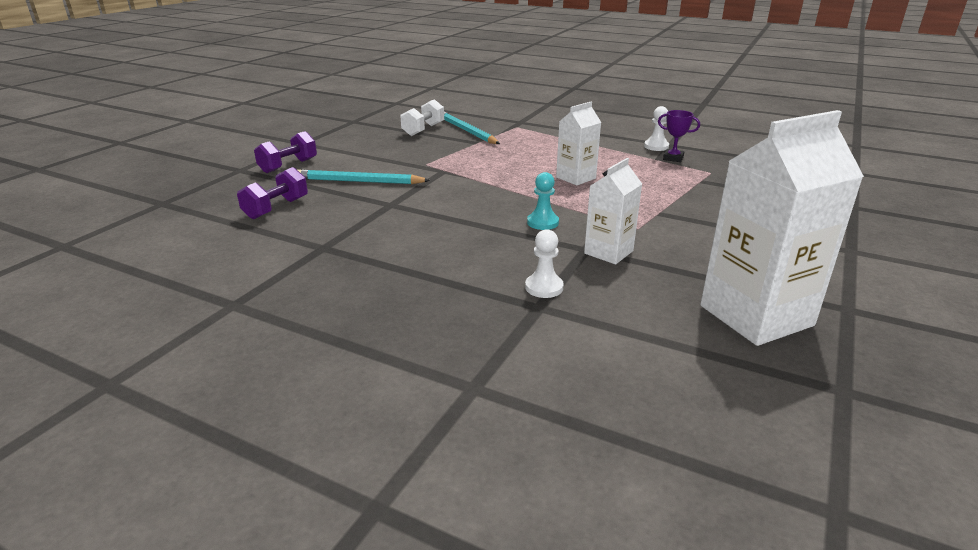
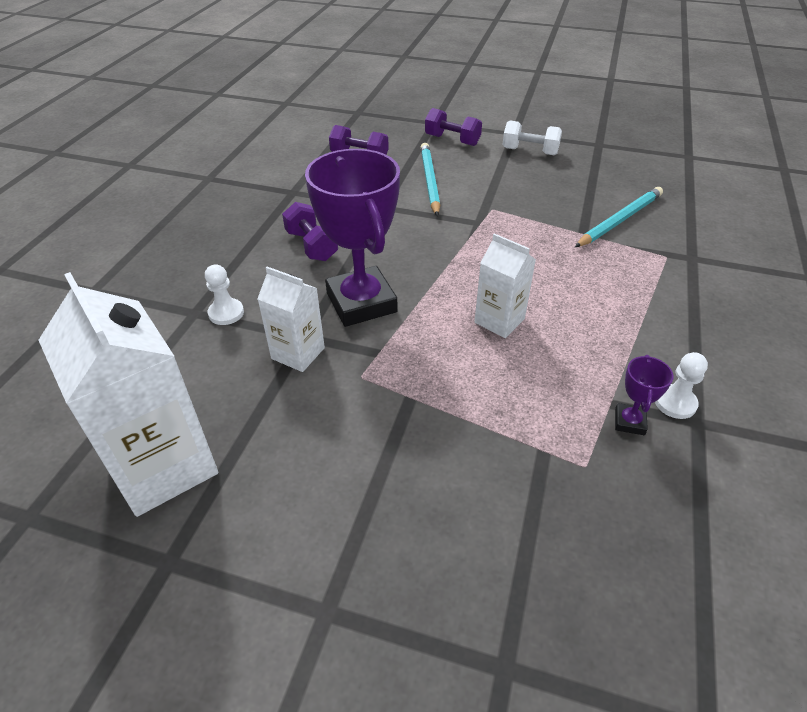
camera: 80 degrees right, 15 degrees up
(423, 130) = (601, 190): white dumbbell -> white dumbbell (530, 151)
(442, 240) = (311, 246): none -> purple dumbbell
(542, 222) = (361, 302): turquoise pawn -> purple trophy

